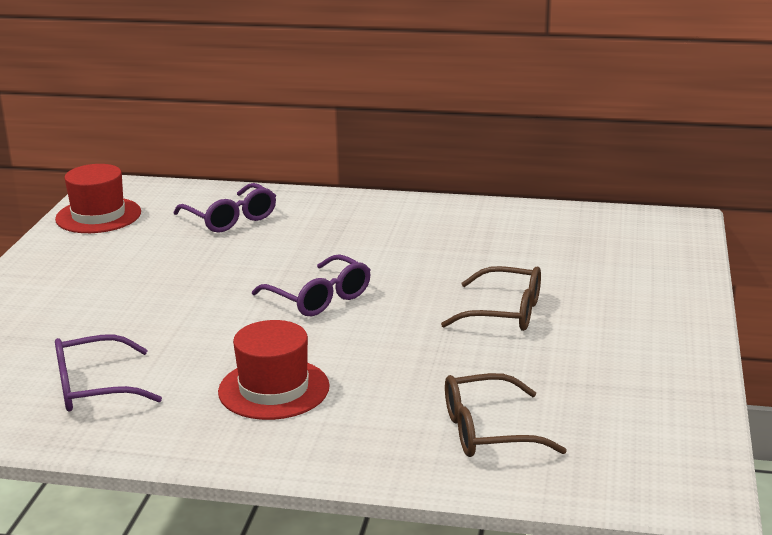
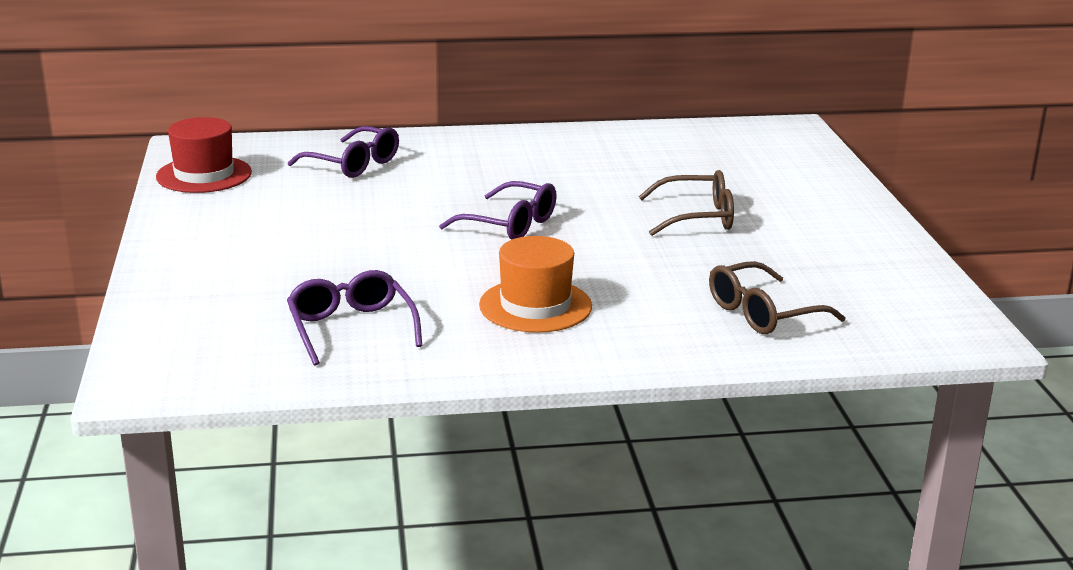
camera: 20 degrees left, 0 degrees up
(93, 388) = (351, 328): purple glasses -> purple glasses turned 105 degrees clockwise
(274, 389) = (535, 306): red hat -> orange hat

